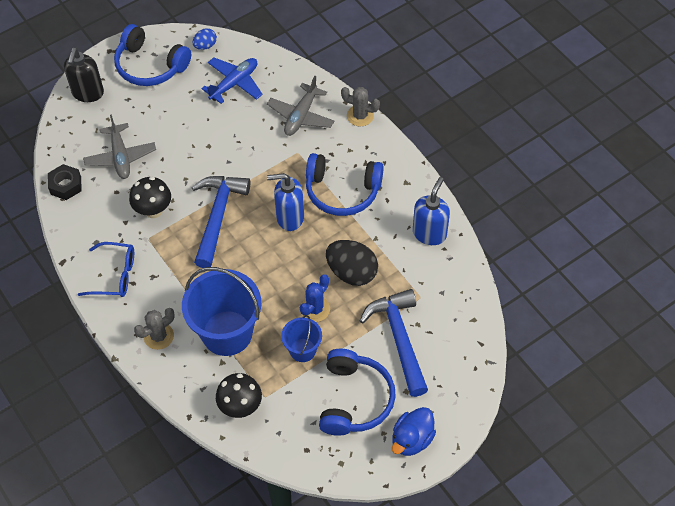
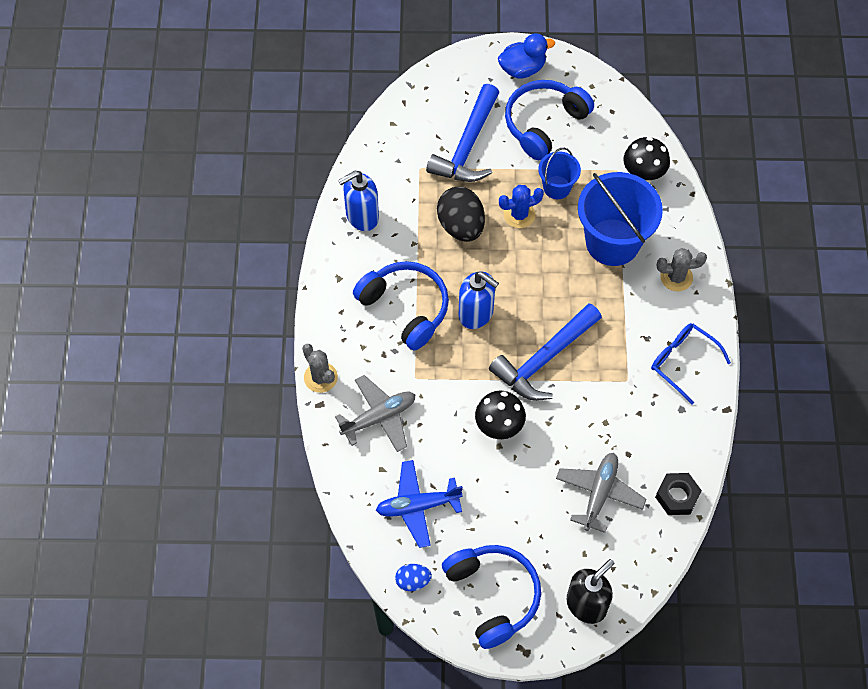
camera: 145 degrees left, 5 degrees up
(153, 210) = (603, 407): black mushroom -> black mushroom (499, 427)

